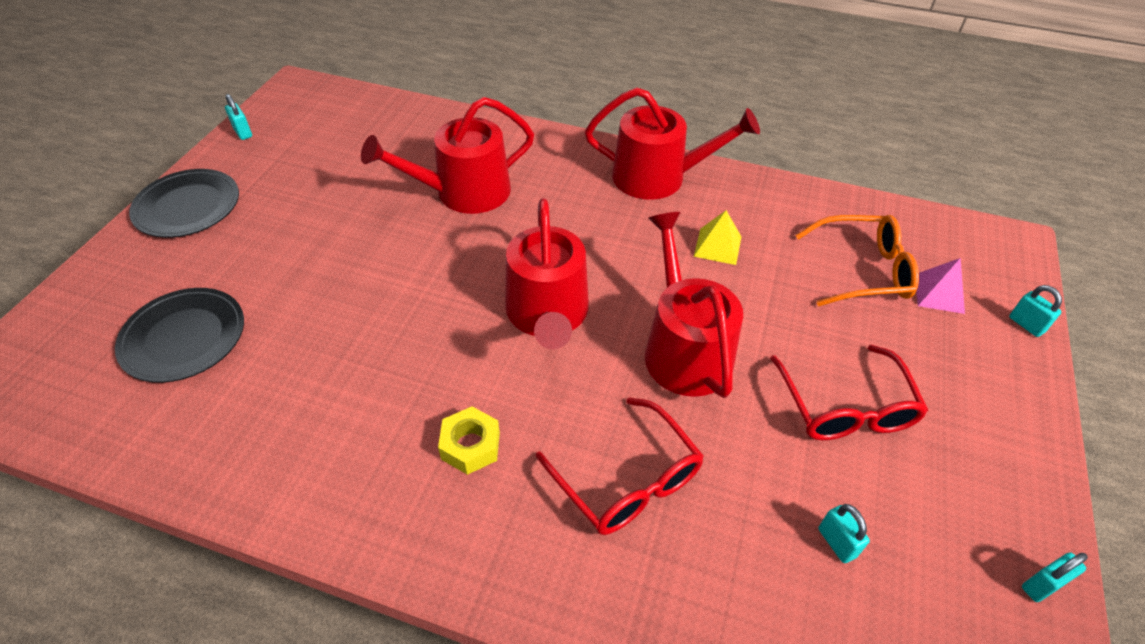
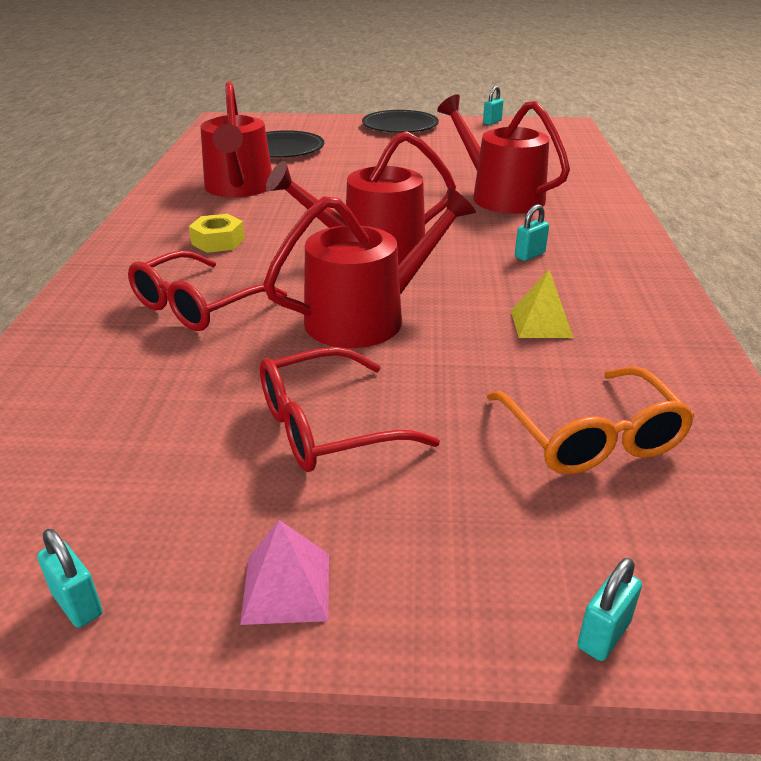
camera: 75 degrees right, 15 degrees down
(658, 177) = (627, 278): red watering can -> red watering can (239, 188)
(836, 542) = (137, 425): turquoise padlock -> turquoise padlock (529, 255)
(939, 293) = (602, 518): pink pyramid -> pink pyramid (286, 587)

